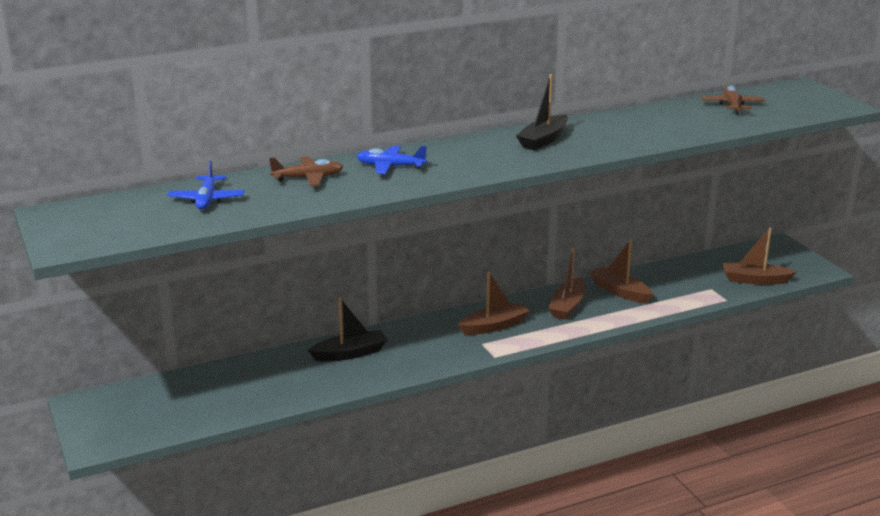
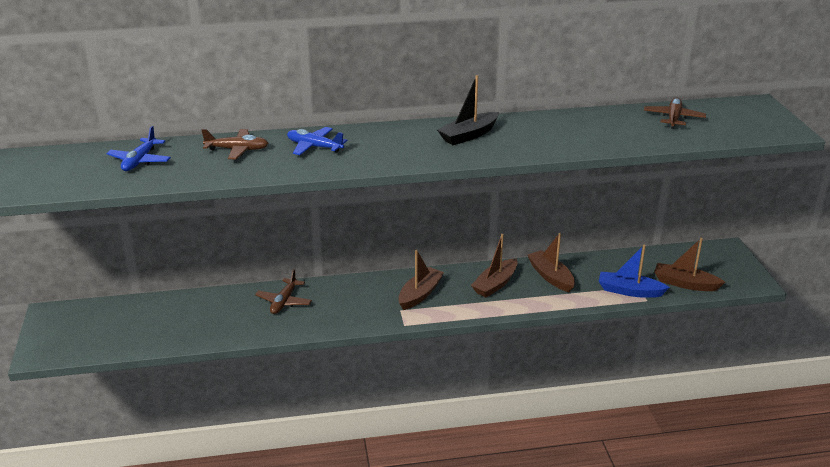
camera: 15 degrees right, 5 degrees up
(350, 353) = (284, 302): black boat -> brown plane
(494, 326) = (420, 294): brown boat -> brown boat turned 45 degrees counterclockwise
(705, 294) = (629, 291): none -> blue boat

